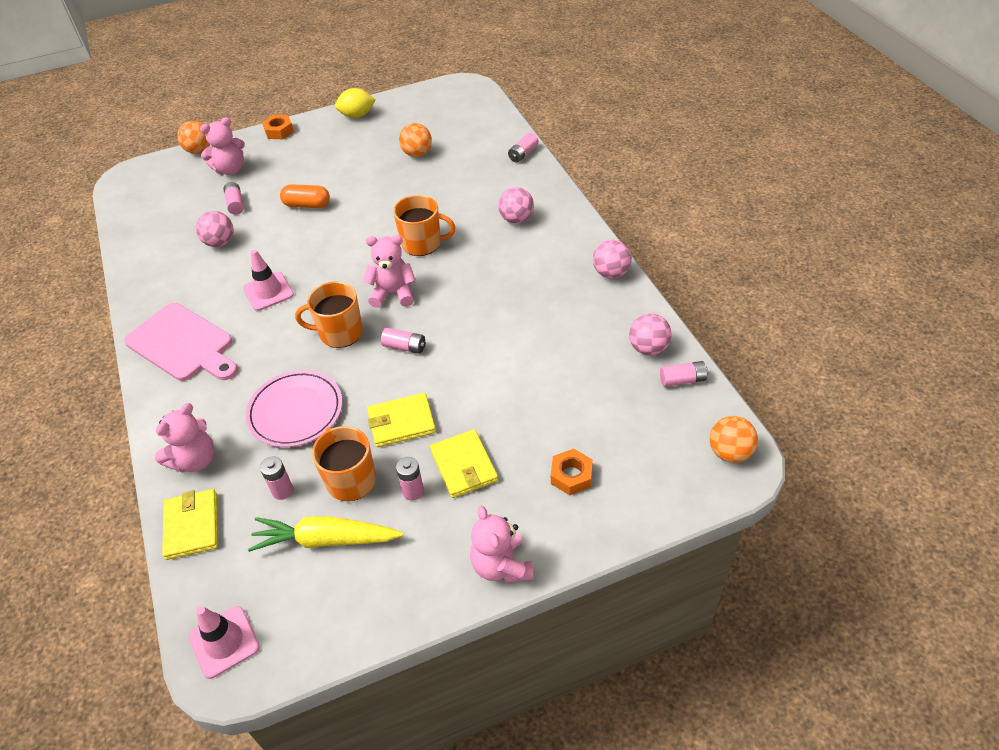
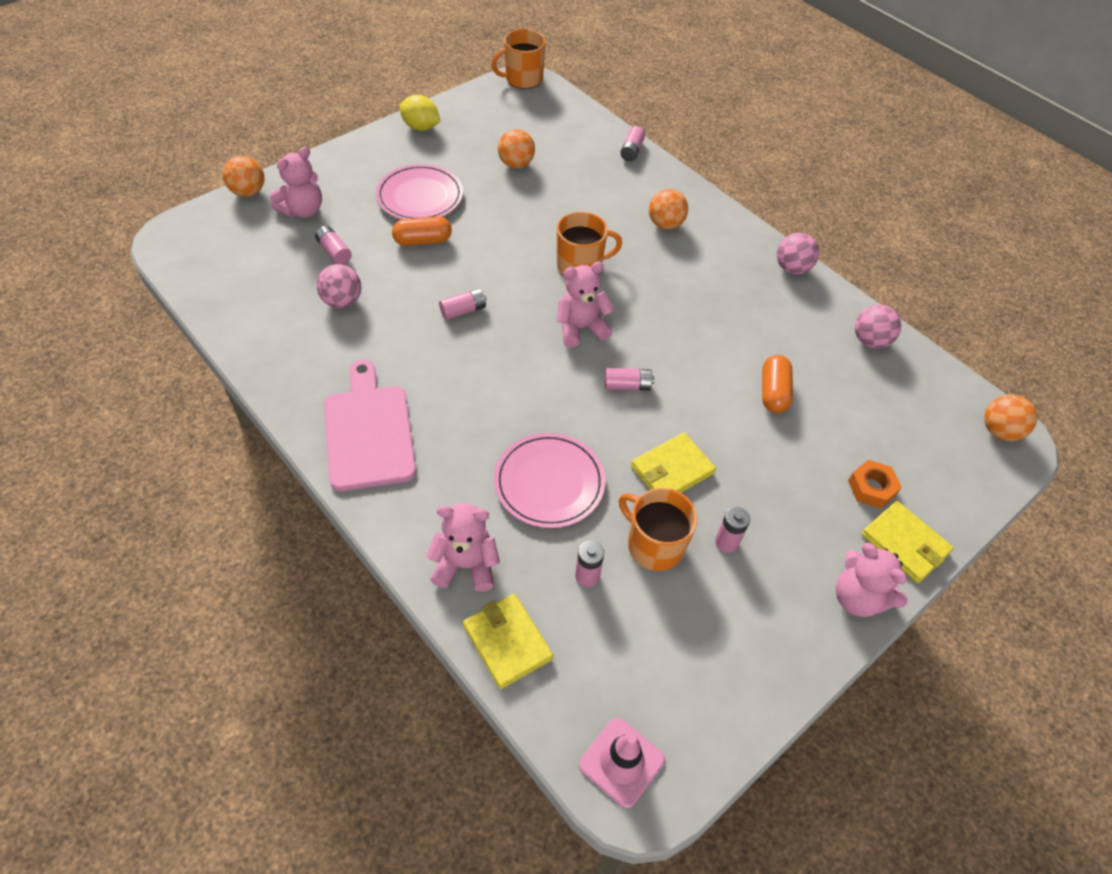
camera: 25 degrees left, 5 degrees up
(183, 344) = (369, 432): pink cutting board -> pink cutting board turned 120 degrees counterclockwise
(195, 460) = (465, 565): pink teddy bear -> pink teddy bear turned 105 degrees counterclockwise
(268, 291) = (436, 350): pink traffic cone -> none
(279, 131) = (336, 156): orange nut -> none
(325, 170) = (420, 196): none -> pink plate
(326, 540) = (666, 618): yellow carrot -> none
(339, 333) = (547, 383): orange mug -> orange mug (523, 79)
(357, 115) = (421, 127): yellow lemon -> yellow lemon turned 60 degrees clockwise
(464, 466) = (762, 502): yellow wallet -> yellow wallet (905, 544)
(516, 219) = (665, 224): pink ball -> orange ball
(529, 376) = (773, 392): none -> orange capsule
(682, 380) = (919, 367): pink battery -> pink battery (463, 310)

